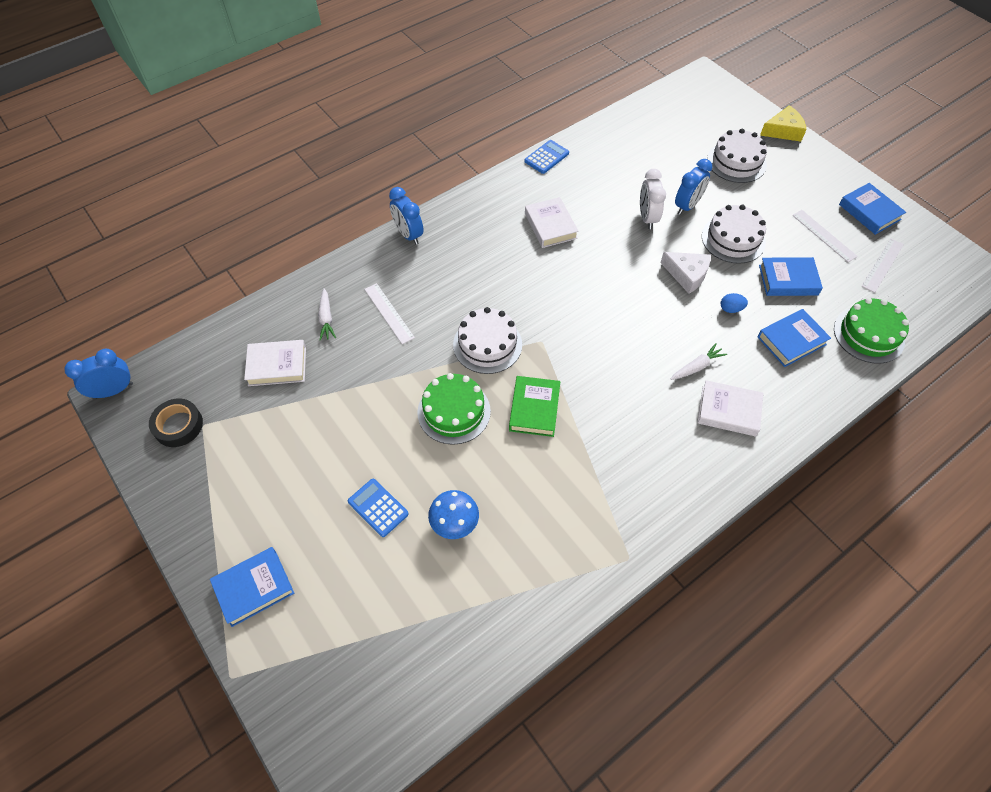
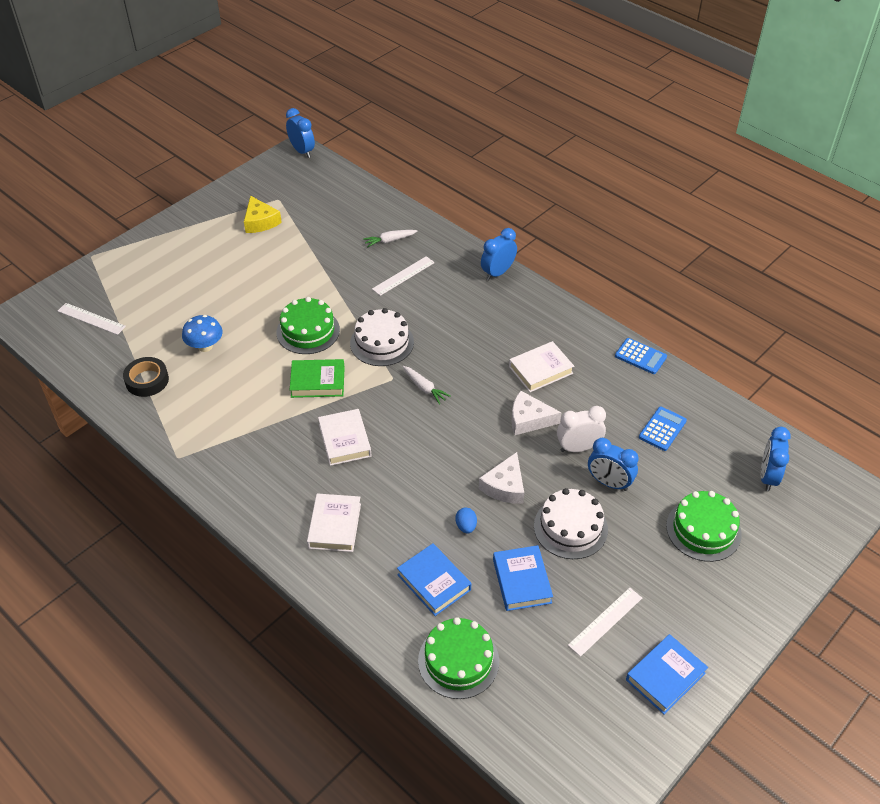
camera: 80 degrees right, 10 degrees down
(178, 425) = (276, 188): black tape -> black tape (147, 380)
(254, 588) = (152, 252): blue book -> none
(277, 365) = (337, 224): white book -> white book (345, 440)
(378, 508) = (216, 302): blue calculator -> blue calculator (662, 429)
(610, 245) = (529, 419): none -> white cheese
(686, 116) = (768, 477): none -> blue clock
(696, 367) = (384, 498): white carrot -> white carrot (424, 388)
(736, 162) = (703, 530): white cake -> green cake
(783, 131) = (786, 581): yellow cheese -> yellow cheese (260, 222)
(882, 265) = (574, 685): white ruler -> white ruler (91, 319)

